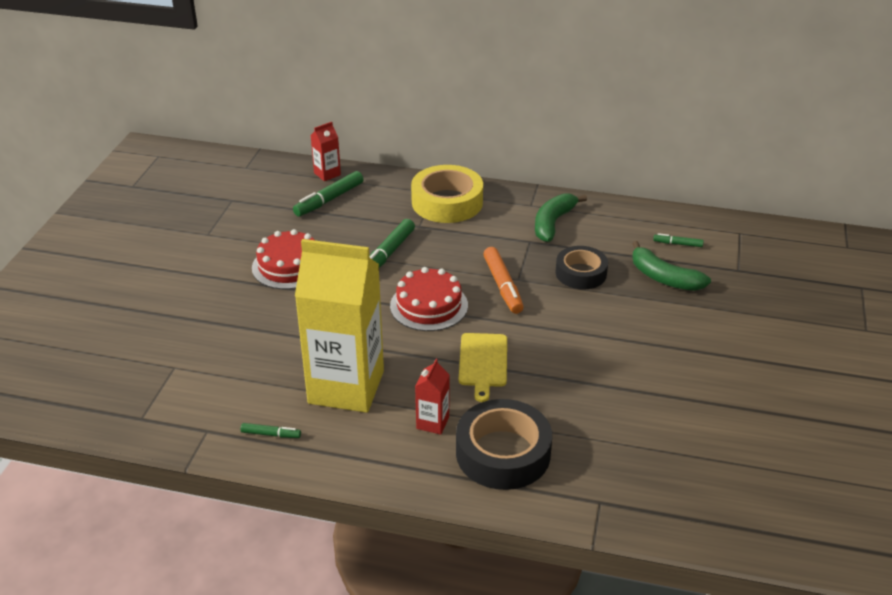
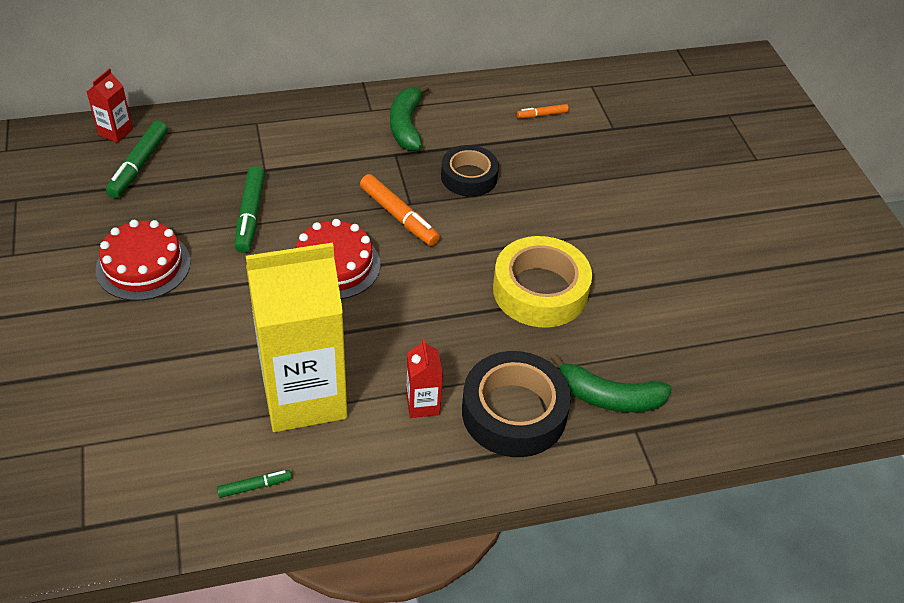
camera: 30 degrees left, 10 degrees up
(447, 202) = (278, 131): yellow tape -> yellow tape (540, 290)
(483, 362) = (432, 314): yellow cutting board -> none
(664, 278) = (551, 158): green banana -> green banana (609, 397)
(677, 244) = (542, 115): green marker -> orange marker

